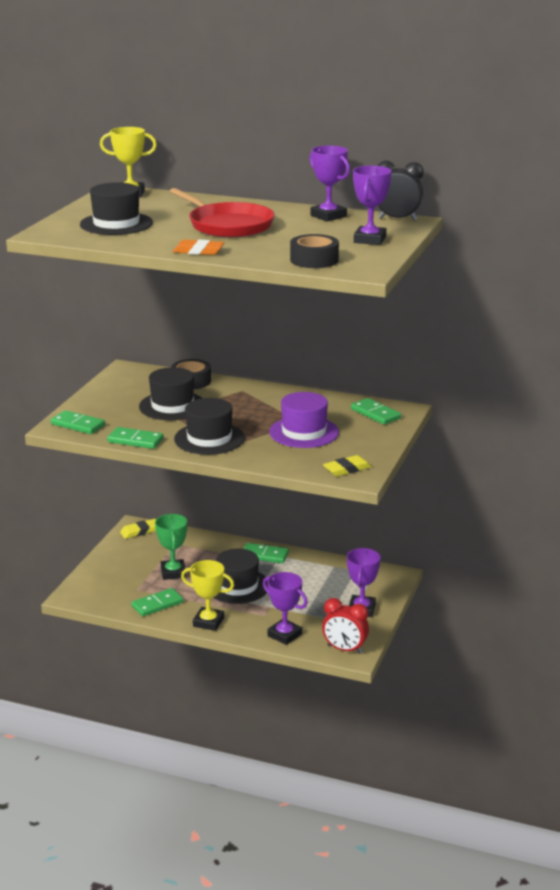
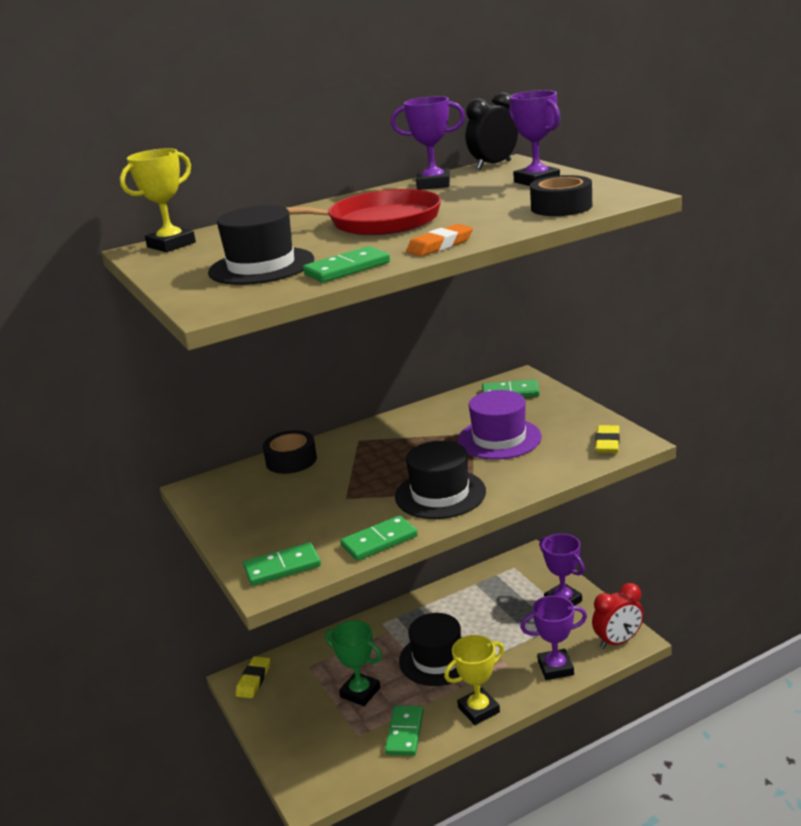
camera: 45 degrees left, 0 degrees up
(172, 406) = (331, 490): black hat -> none
(265, 555) = (405, 616): green domino -> green domino (347, 268)

